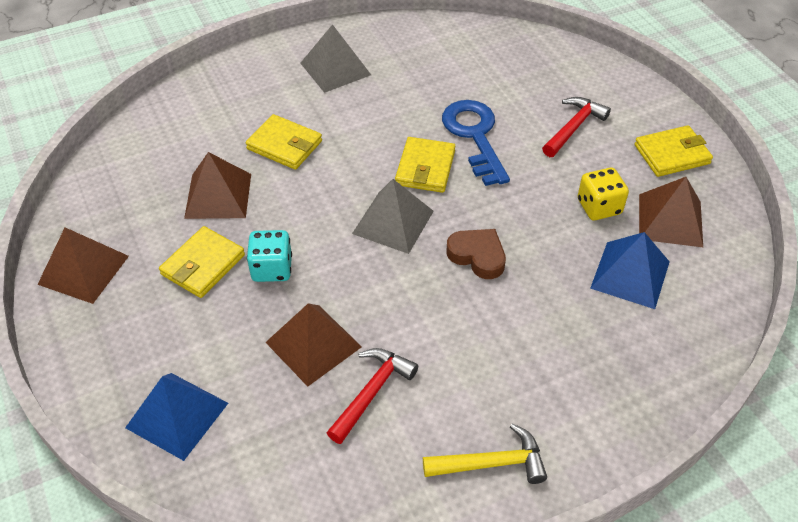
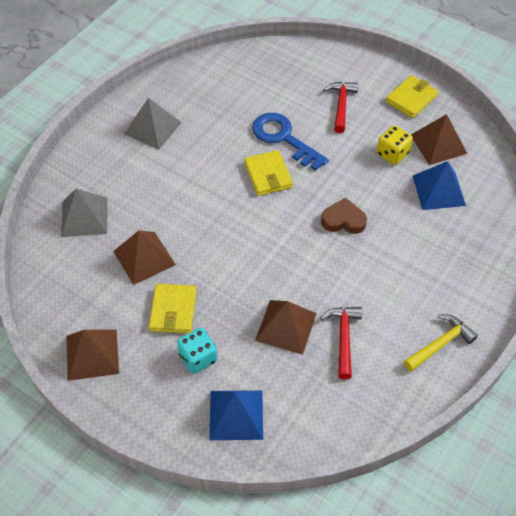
camera: 30 degrees left, 5 degrees up
(272, 268) = (221, 291): turquoise dice -> turquoise dice (198, 358)
(284, 145) = (161, 200): yellow wallet -> none
(393, 222) = (275, 222): grey pyramid -> grey pyramid (84, 217)

